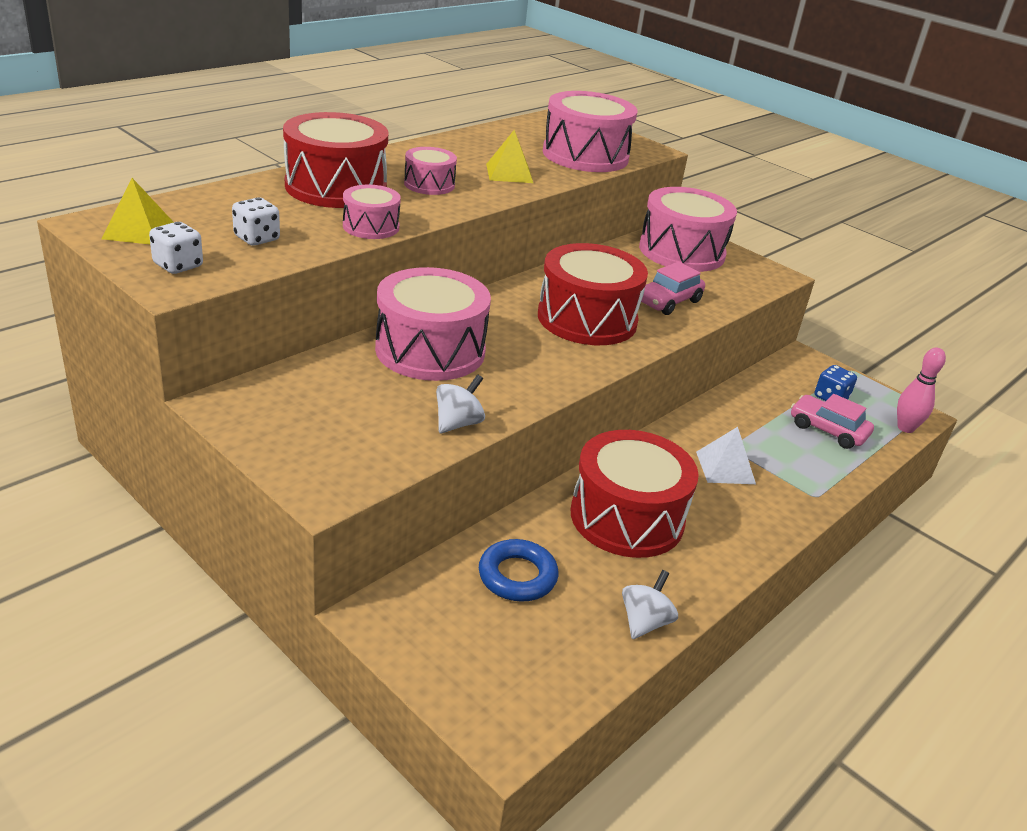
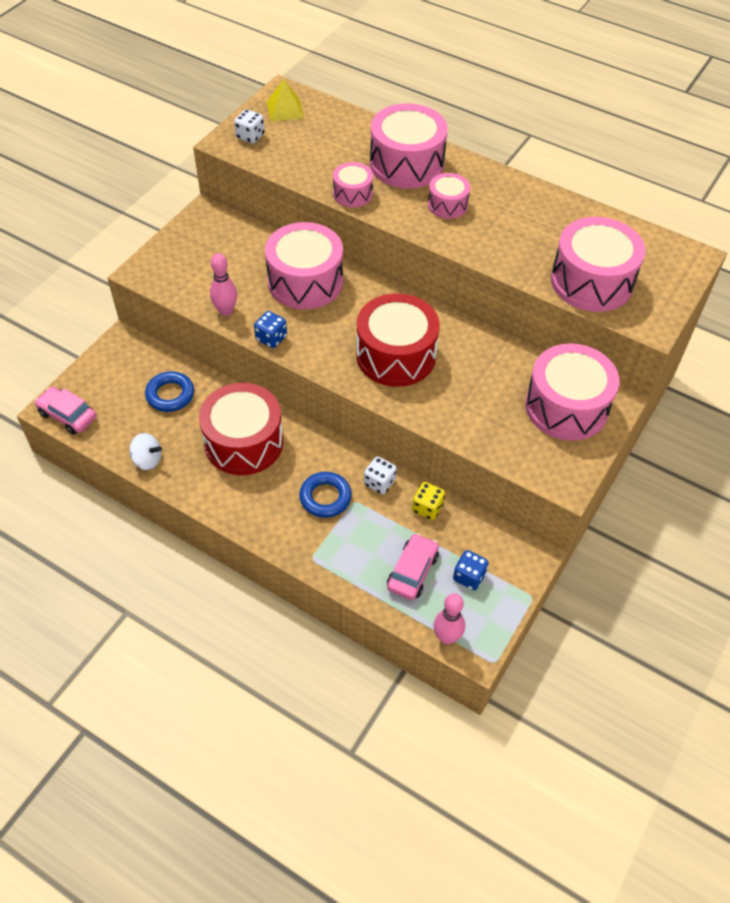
camera: 80 degrees right, 20 degrees up
(257, 238) = (303, 153): white dice -> white dice (379, 482)
(336, 187) = (406, 164): red drum -> pink drum
(458, 423) = (226, 311): white spinning top -> pink bowling pin
(509, 173) = (507, 242): yellow pyramid -> none
(528, 396) = (271, 338): none -> blue dice
(668, 301) = (457, 403): pink car -> pink car (68, 415)
(725, 467) = (325, 497): white pyramid -> blue ring
(743, 401) = (427, 508): none -> yellow dice

